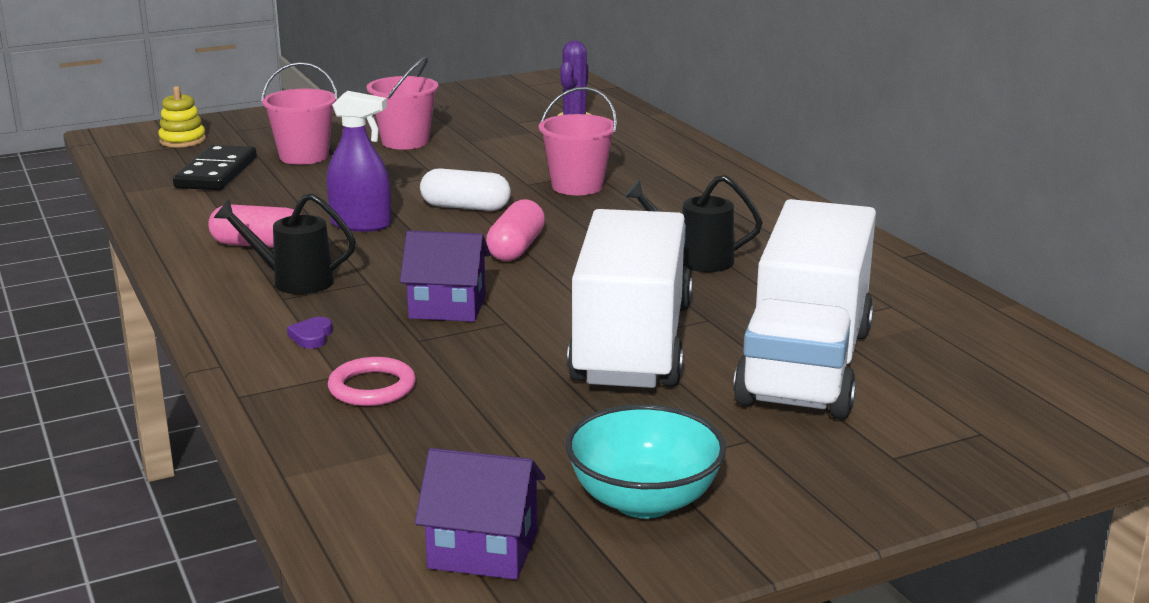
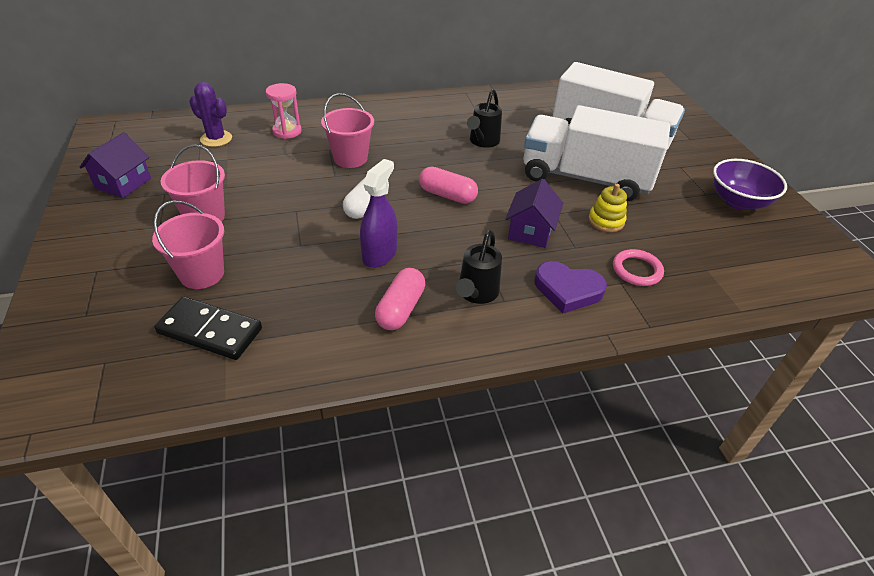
camera: 80 degrees left, 20 degrees up
(182, 140) = (87, 355): yellow stacking toy -> yellow stacking toy (606, 221)
(312, 336) = (567, 290): purple heart -> purple heart, size x2.10
(483, 549) = (790, 250): purple house -> purple house (123, 183)
(621, 147) = (287, 131): none -> pink hourglass
(644, 500) = (738, 201): turquoise bowl -> purple bowl

